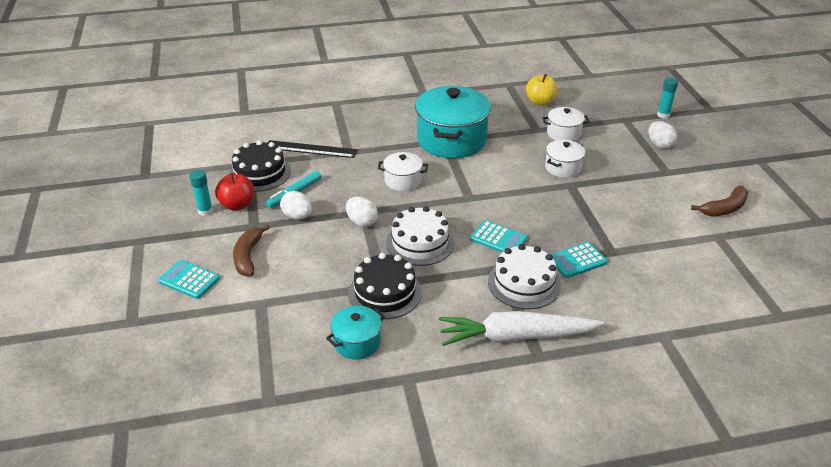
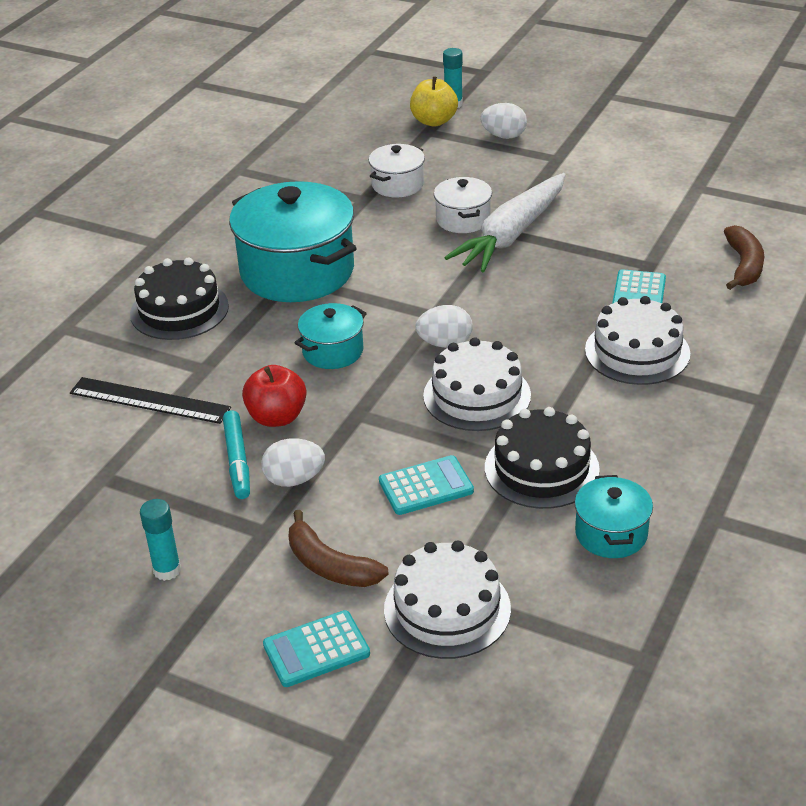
camera: 50 degrees left, 0 degrees up
(237, 205) = (193, 529): red apple -> red apple (277, 417)
(249, 309) = (447, 609): none -> white cake
(260, 173) = (142, 475): black cake -> black cake (179, 310)
(310, 149) = (149, 400): black ruler -> black ruler turned 60 degrees clockwise
(362, 222) = (378, 426): white egg -> white egg (445, 343)
(403, 181) = (333, 351): white pot -> turquoise pot
(498, 239) = (539, 331): turquoise calculator -> turquoise calculator (426, 486)
(516, 336) = (719, 401): white carrot -> white carrot (511, 234)
(540, 102) = (310, 168): yellow apple -> yellow apple (434, 121)
(724, 208) = (659, 159): brown banana -> brown banana (744, 265)

